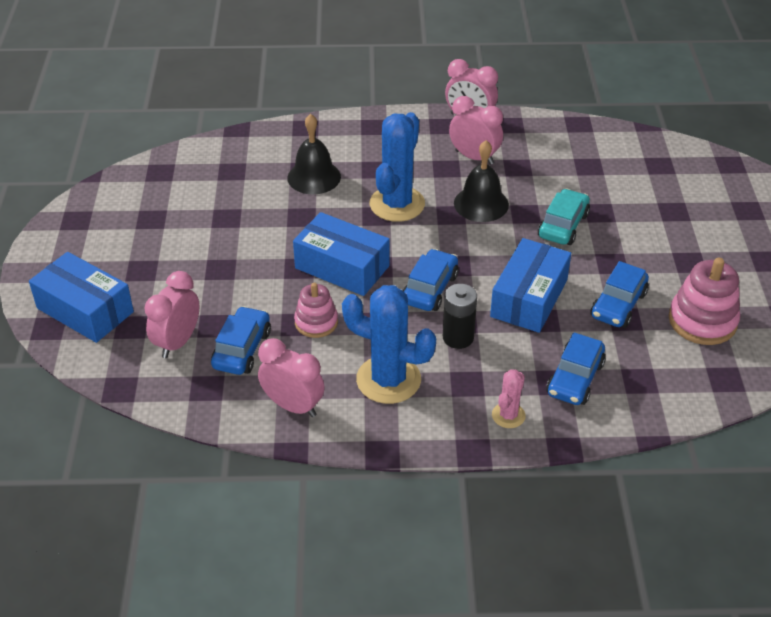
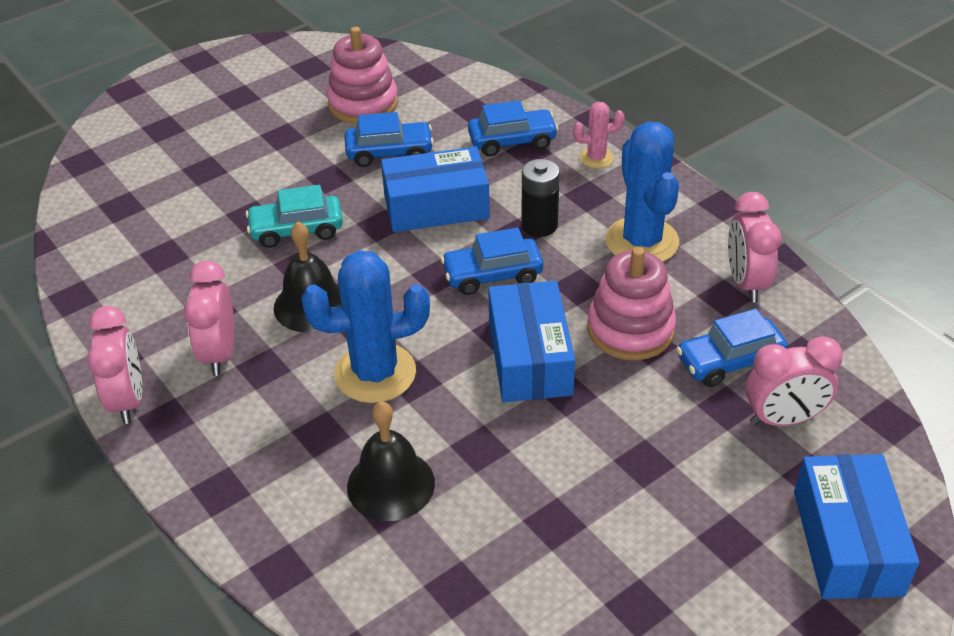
camera: 125 degrees left, 0 degrees up
(316, 322) = (630, 329): pink stacking toy -> pink stacking toy, size x1.56

